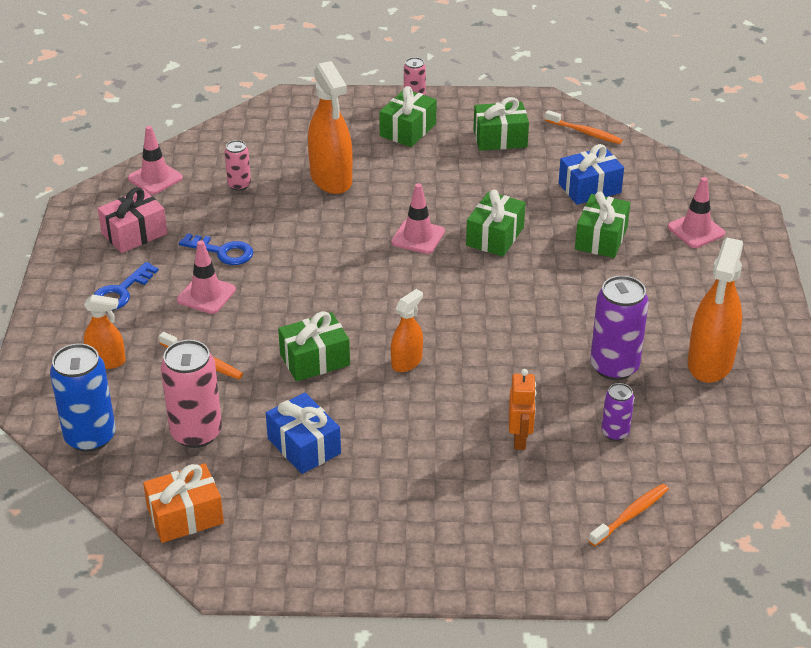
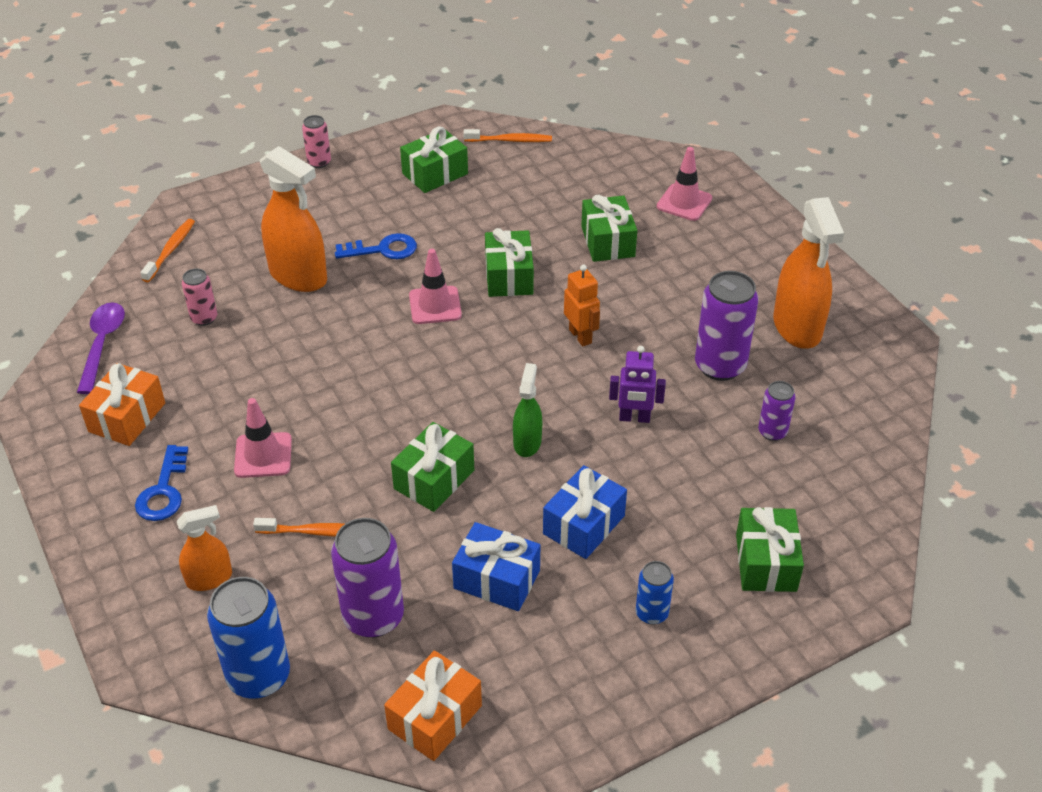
camera: 30 degrees left, 5 degrees up
(134, 233) = (127, 417): pink gift -> orange gift
(155, 178) = (102, 345): pink traffic cone -> purple spoon
(196, 433) = (373, 617): pink can -> purple can
(222, 252) = (243, 400): blue key -> blue key (382, 250)
(400, 519) = (651, 613): none -> blue can
(407, 362) = (527, 442): orange spray bottle -> green spray bottle
(408, 130) = (337, 196): green gift -> green gift (766, 562)
(507, 377) = (634, 418): none -> purple robot
(520, 439) = (695, 477): orange robot -> orange robot (580, 336)
(589, 188) = (558, 195): blue gift -> blue gift (584, 525)
(630, 515) = (850, 508): orange toothbrush -> orange toothbrush (170, 250)

